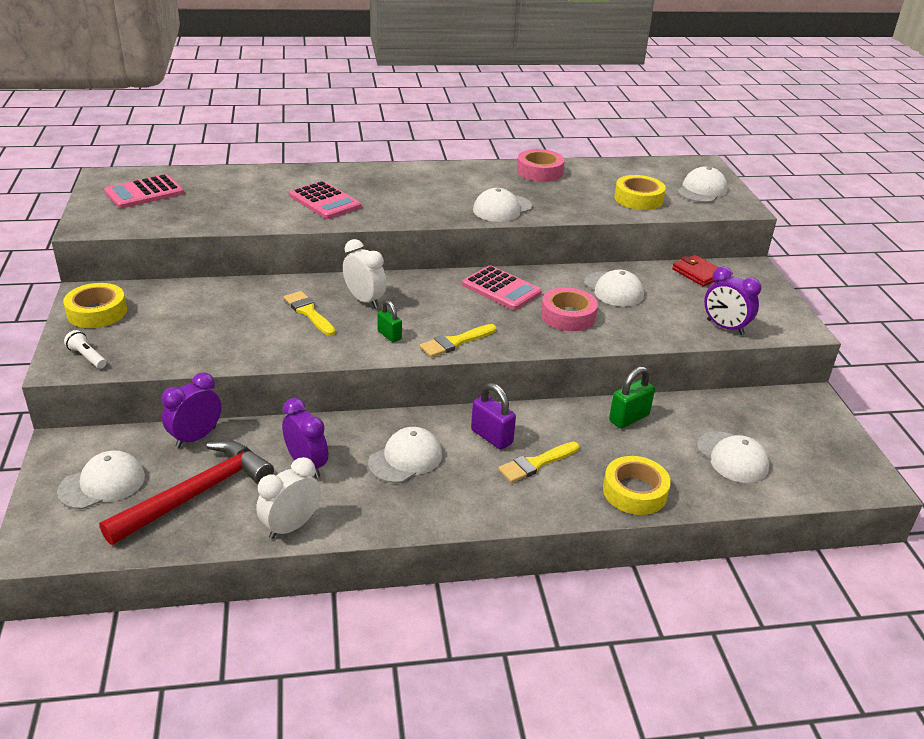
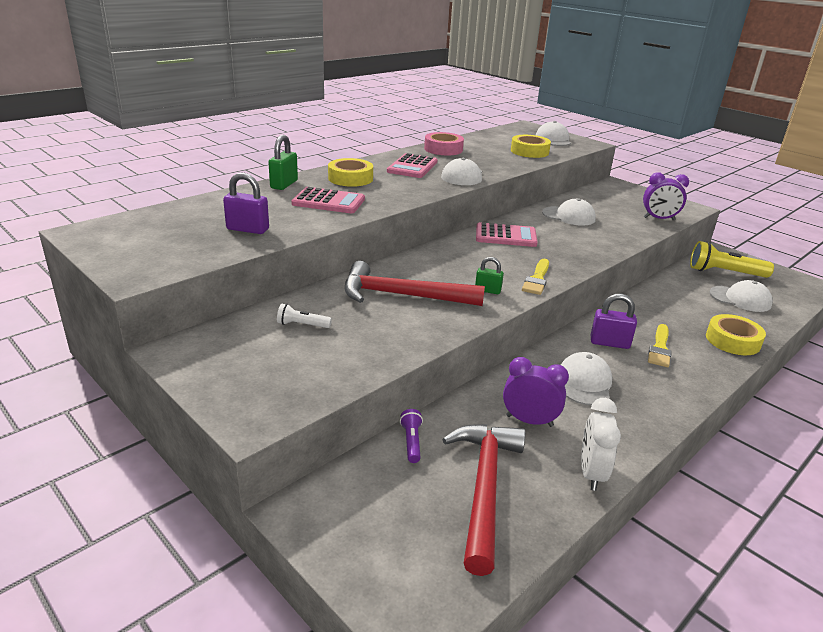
camera: 35 degrees left, 5 degrees down
(87, 357) = (265, 405): white flashlight -> white flashlight (302, 325)
(97, 312) = (211, 362): yellow tape -> yellow tape (350, 178)
(102, 484) = (391, 525): white cap -> none
(144, 193) = (149, 235): pink calculator -> pink calculator (412, 167)
(196, 437) = (411, 442): purple clock -> purple flashlight
(219, 209) = (247, 229): none -> purple padlock
(308, 312) = (403, 295): yellow brush -> red hammer
(364, 300) = (429, 273): white clock -> none
(568, 316) = (572, 239): pink tape -> none
(629, 418) = (660, 298): green padlock -> green padlock (284, 184)
(698, 273) = (594, 194): red wallet -> none
(769, 423) = (724, 272): none -> yellow flashlight

